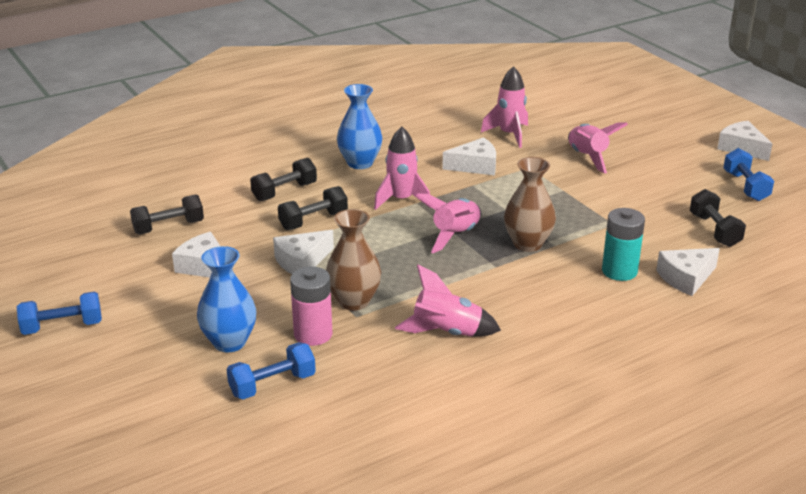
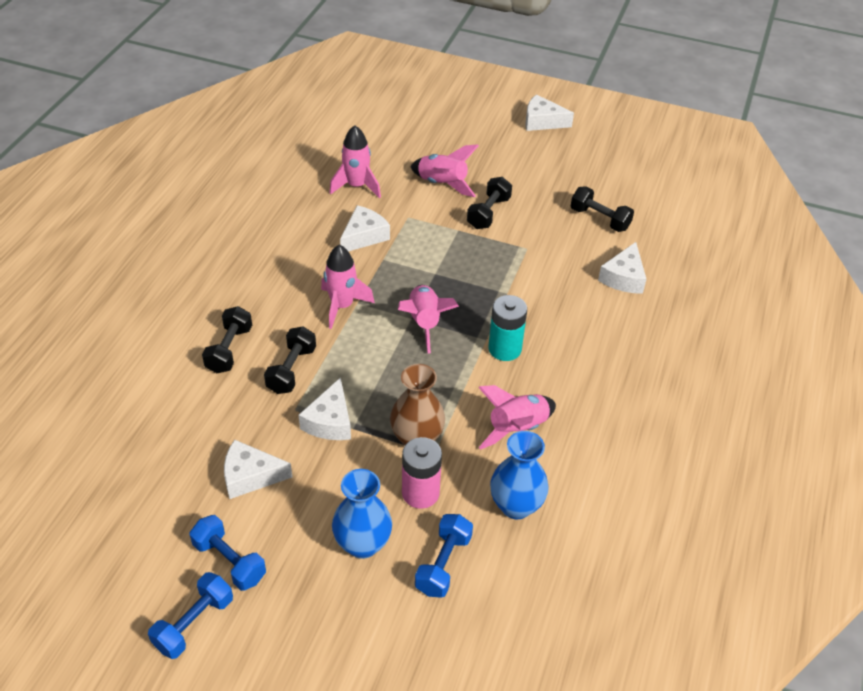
camera: 40 degrees left, 15 degrees up
(168, 227) = (164, 450): black dumbbell -> black dumbbell (488, 213)
(360, 163) = (262, 281): blue vase -> blue vase (516, 506)
(527, 244) = (486, 302): brown vase -> none
(619, 271) = (575, 295): turquoise battery -> turquoise battery (504, 349)
(745, 187) = (580, 162): blue dumbbell -> blue dumbbell (229, 561)

